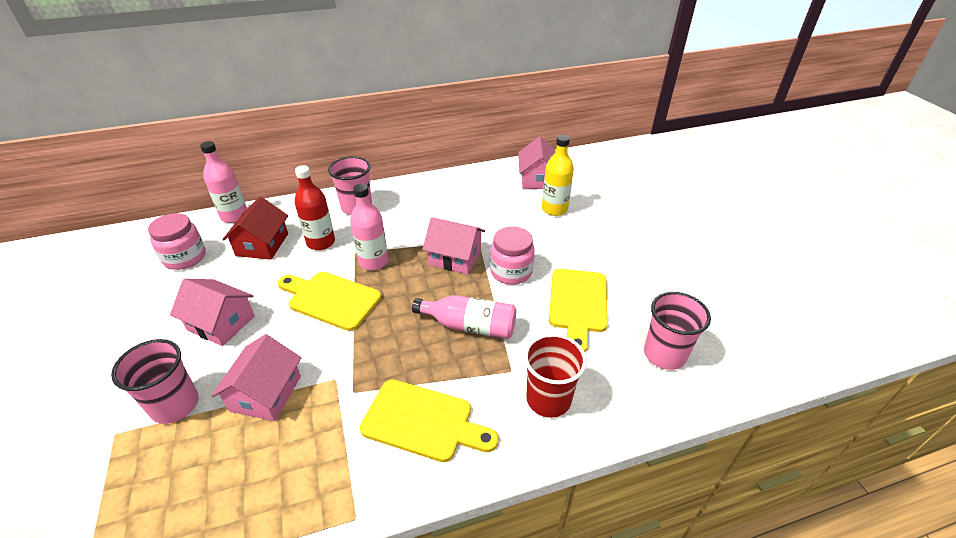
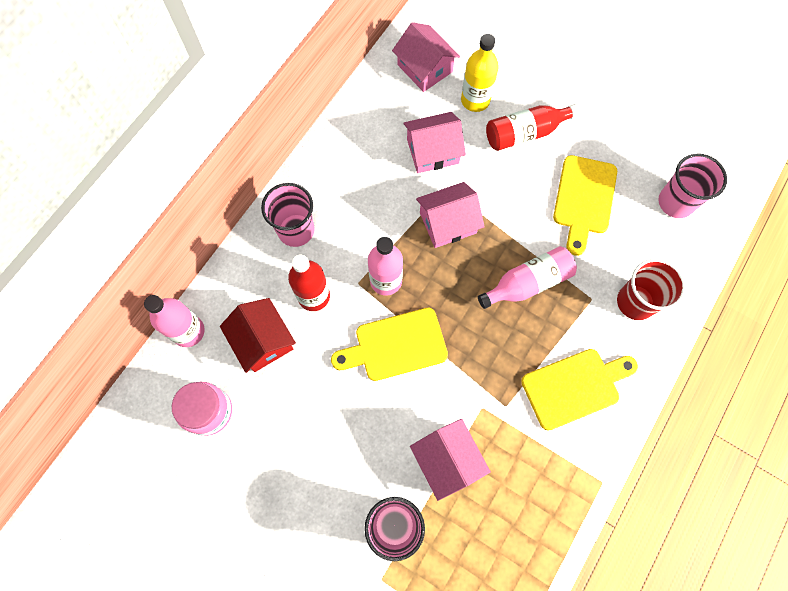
camera: 40 degrees left, 30 degrees up
(221, 323) = (335, 439): pink house -> pink house (432, 151)
(511, 271) = (506, 204): pink jar -> none
(572, 243) = (525, 133): none -> red bottle
(577, 304) = (583, 199): yellow cutting board -> yellow cutting board turned 45 degrees clockwise

